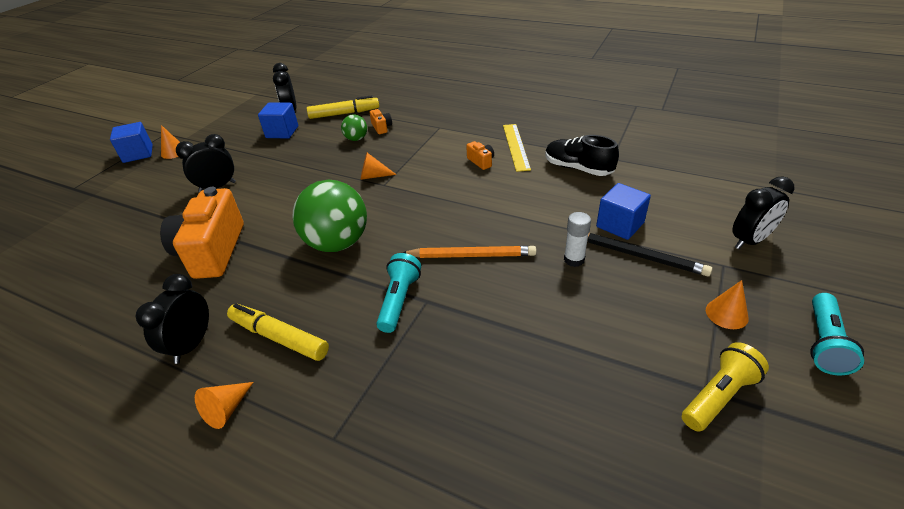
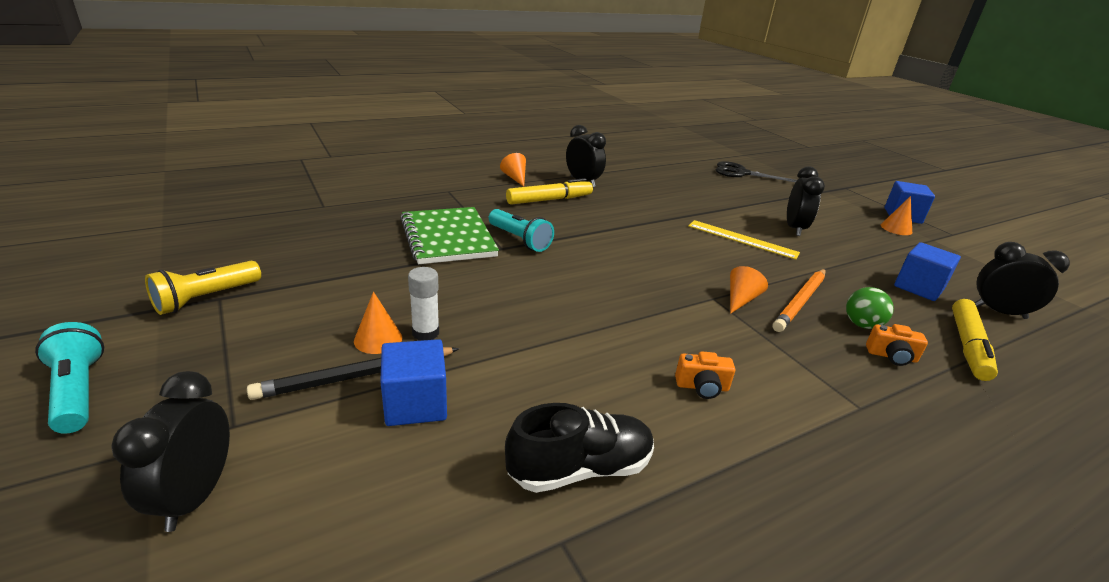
camera: 120 degrees right, 10 degrees down
(62, 251) = (741, 173): none -> black scissors
(212, 251) = (682, 205): orange camera -> none
(337, 243) = (630, 244): green ball -> none
(448, 344) = (448, 238): none -> green notebook
(471, 255) = (522, 287): orange pencil -> orange pencil (800, 302)
(516, 146) = (720, 448): yellow ruler -> yellow ruler (742, 239)
(718, 396) = (206, 298): yellow flashlight -> yellow flashlight turned 45 degrees clockwise
(726, 314) = (213, 365): orange cone -> orange cone (378, 339)

